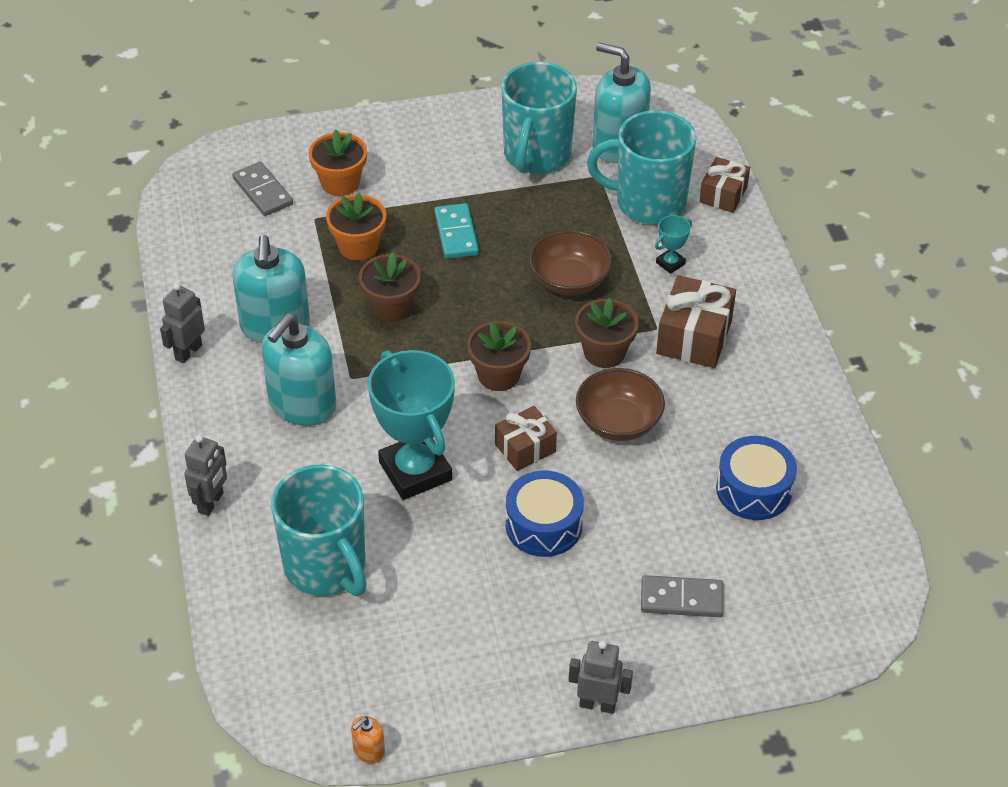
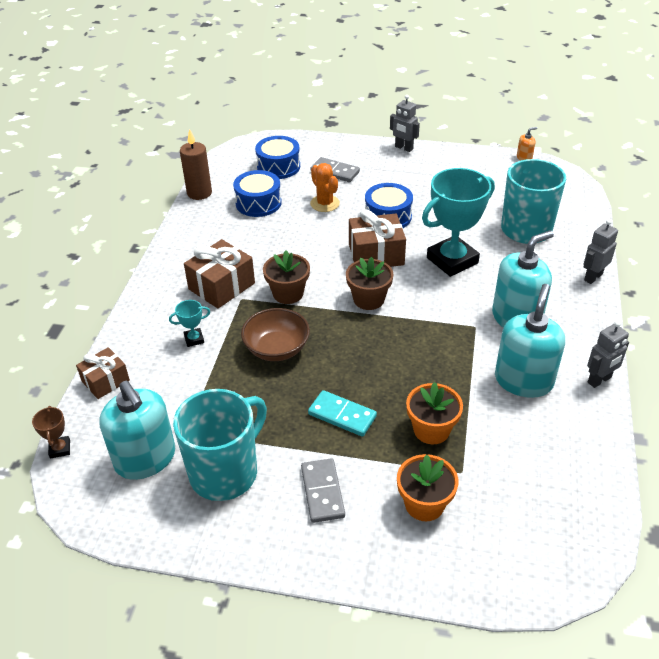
camera: 155 degrees left, 5 degrees down
(262, 191) = (505, 520): grey domino -> grey domino (322, 492)
(391, 307) = (424, 369): brown flower pot -> none
(415, 471) = (452, 260): turquoise trophy -> turquoise trophy turned 60 degrees clockwise
(456, 234) = (342, 415): turquoise domino -> turquoise domino turned 75 degrees counterclockwise
(525, 448) = (376, 254): brown gift -> brown gift, size x1.55
(618, 422) = (309, 253): brown bowl -> none
(648, 202) = (168, 393): turquoise mug -> none
(653, 521) = (325, 203): none -> orange cactus
(704, 129) = (60, 449): none -> brown trophy
(781, 580) = (278, 167): none -> blue drum
(857, 480) = (199, 193): none -> brown candle

